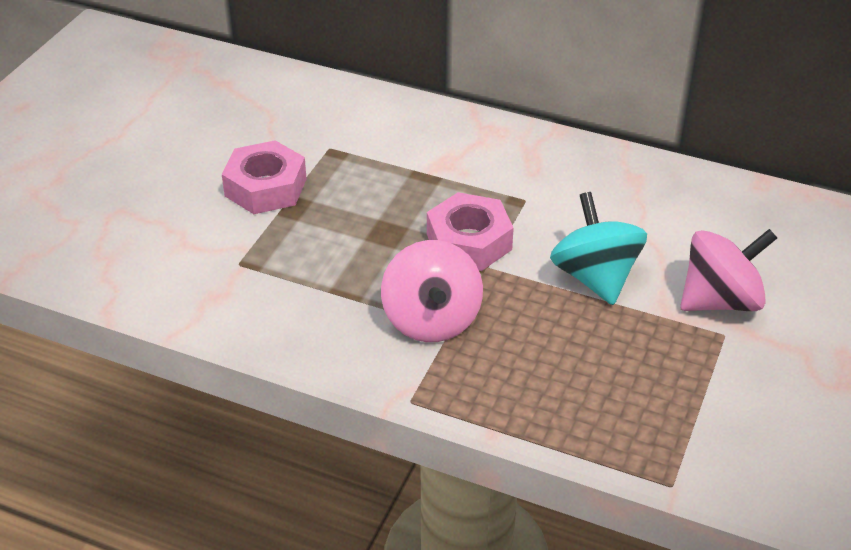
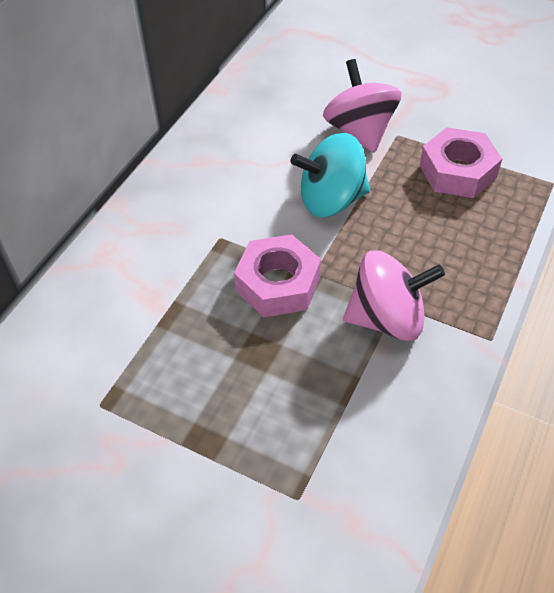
camera: 85 degrees left, 10 degrees up
(265, 187) = (163, 473): pink nut -> pink nut (457, 171)

